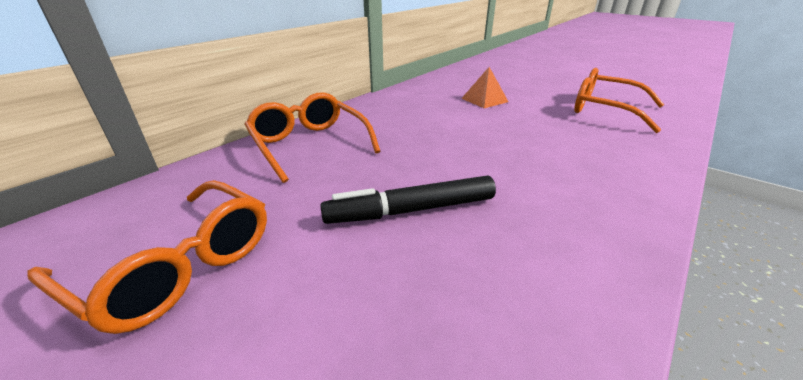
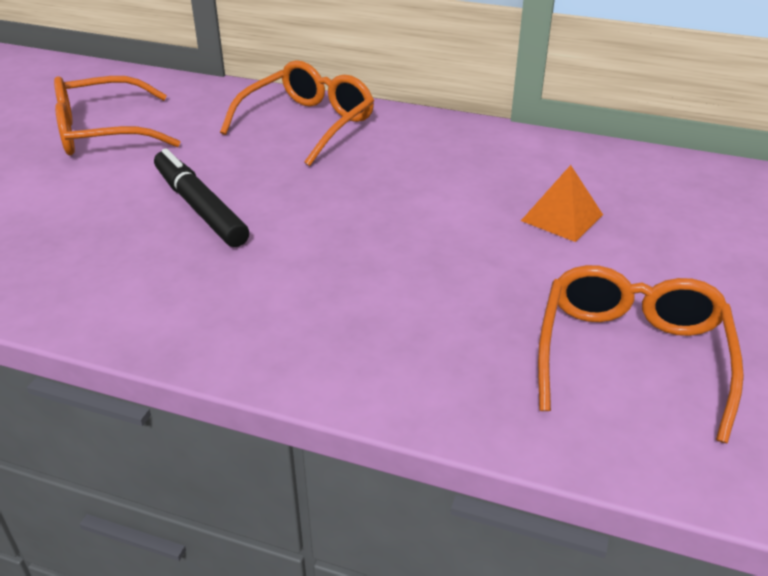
camera: 70 degrees right, 5 degrees up
(177, 265) = (103, 132): orange glasses -> orange glasses turned 60 degrees clockwise

